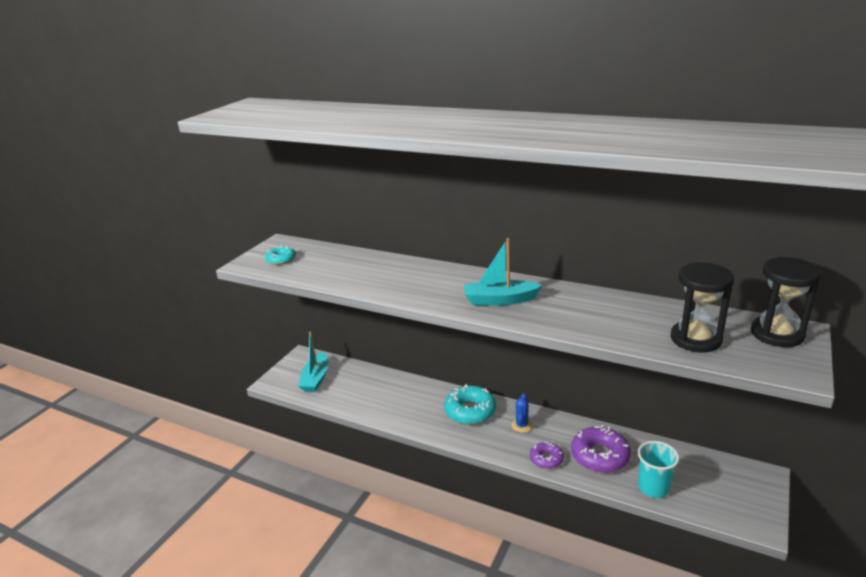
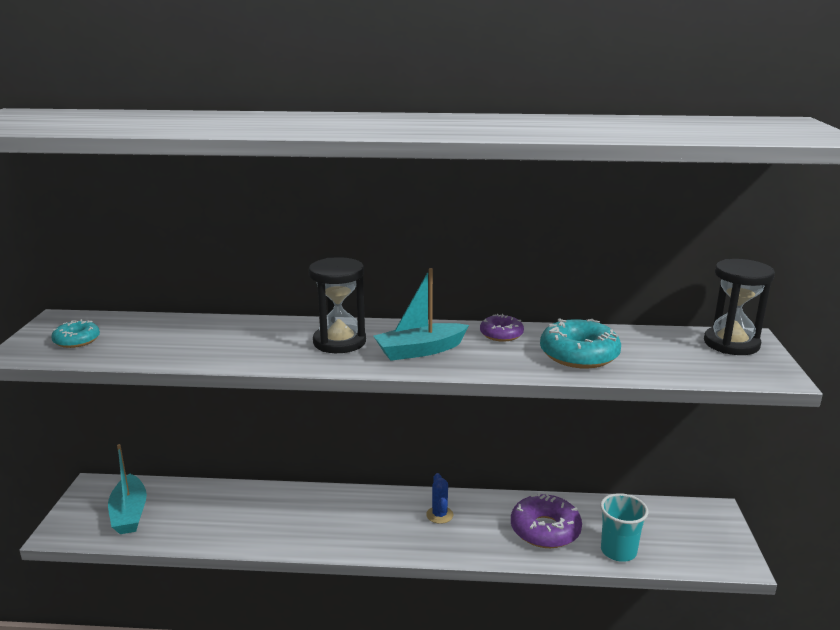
camera: 25 degrees left, 5 degrees down
(470, 411) = (368, 511): turquoise donut -> turquoise donut (579, 355)
(546, 459) = (487, 547): purple donut -> purple donut (501, 334)
(695, 339) = (660, 360): black hourglass -> black hourglass (339, 342)

